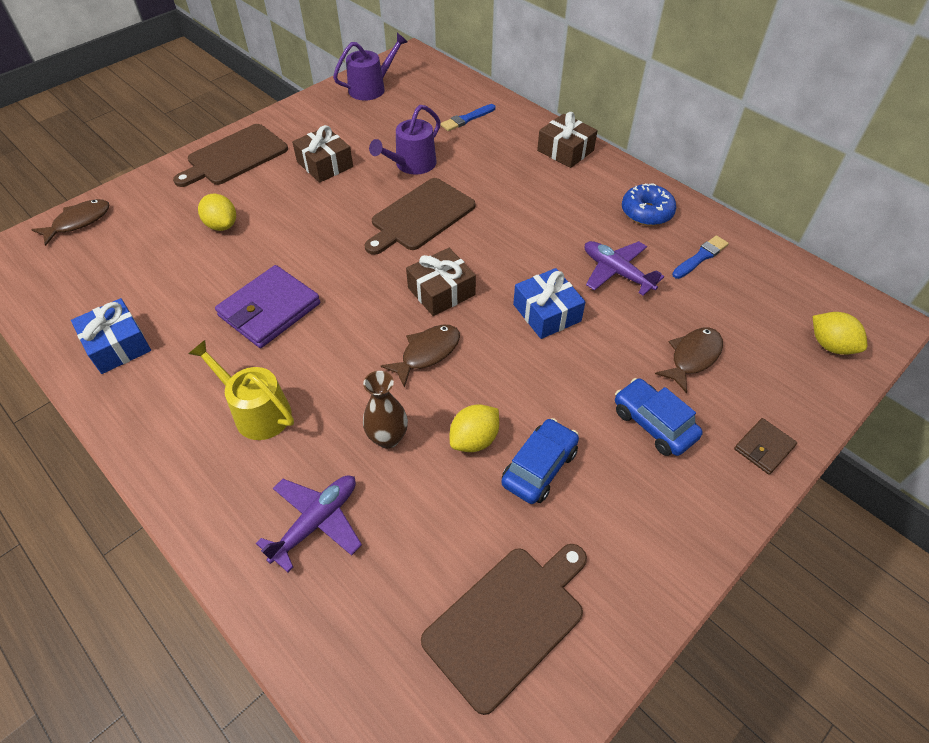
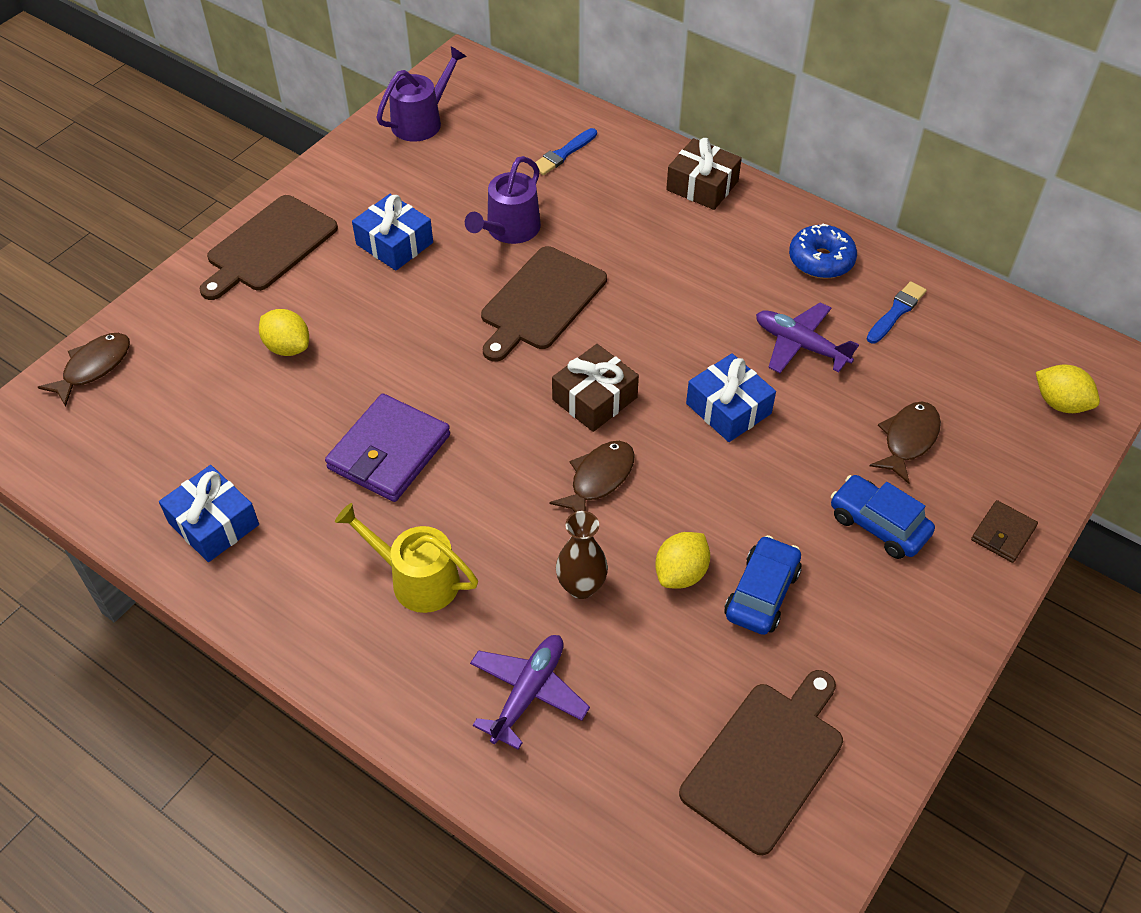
camera: 10 degrees left, 0 degrees up
(325, 164) = (394, 243): brown gift -> blue gift

